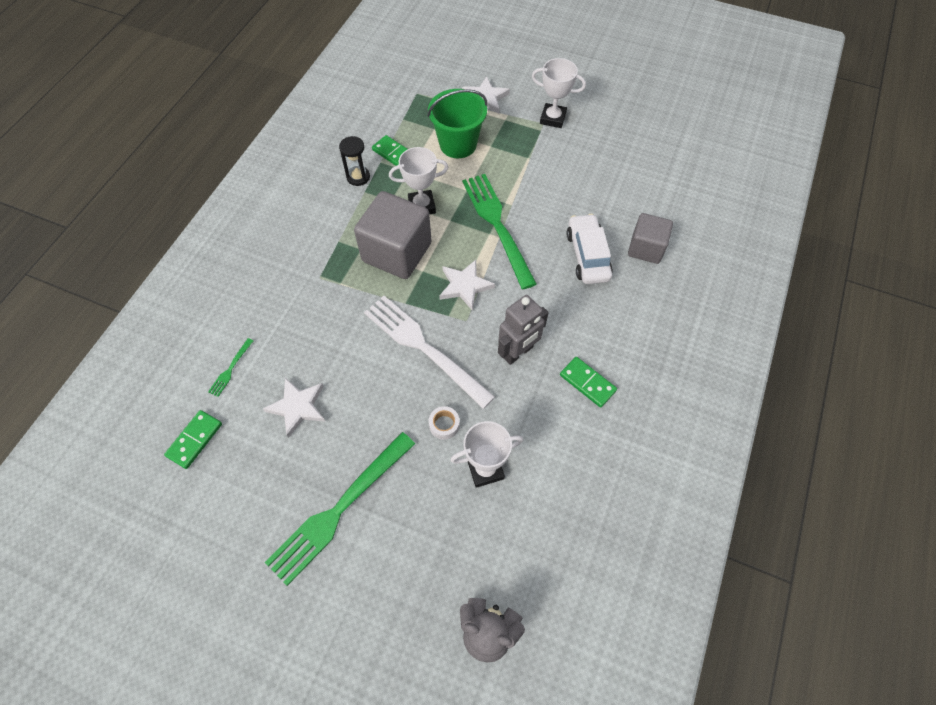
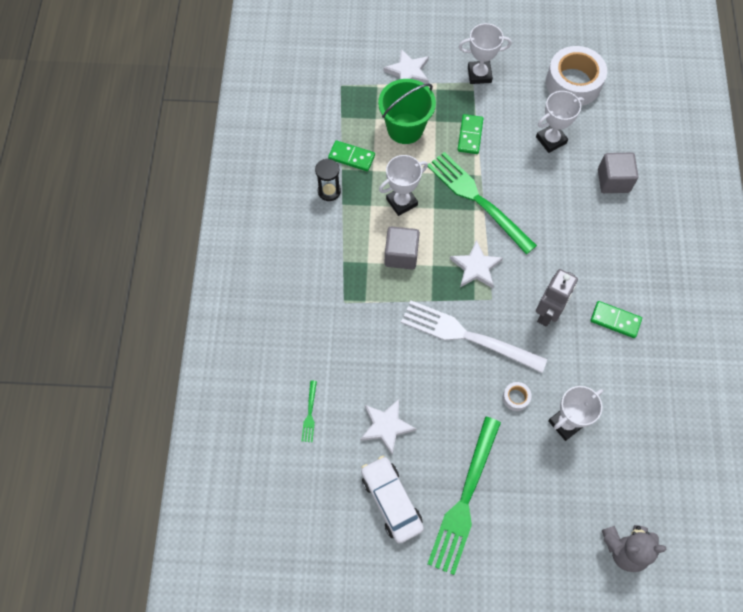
camera: 20 degrees left, 5 degrees up
(195, 440) = (313, 486): green domino -> green domino (470, 135)
(397, 252) = (401, 255): grey cube -> grey cube, size x0.61
(587, 255) = (567, 203): white car -> white car (391, 501)
(597, 193) = (551, 140): none -> white trophy
(644, 150) = (573, 83): none -> white tape

